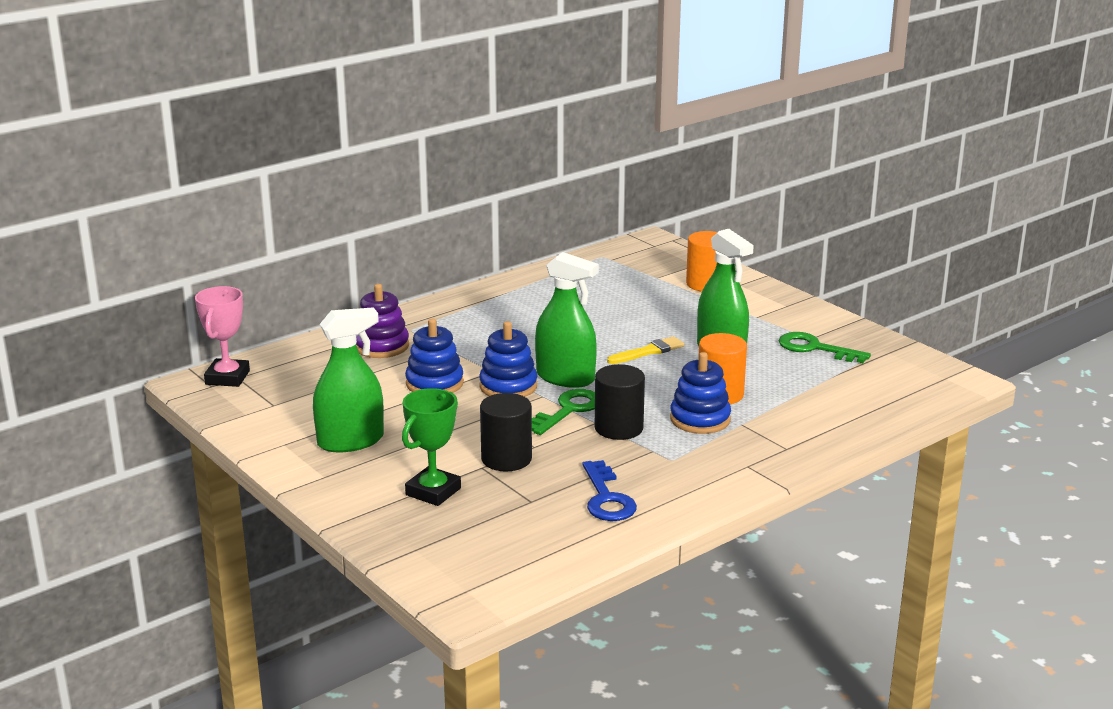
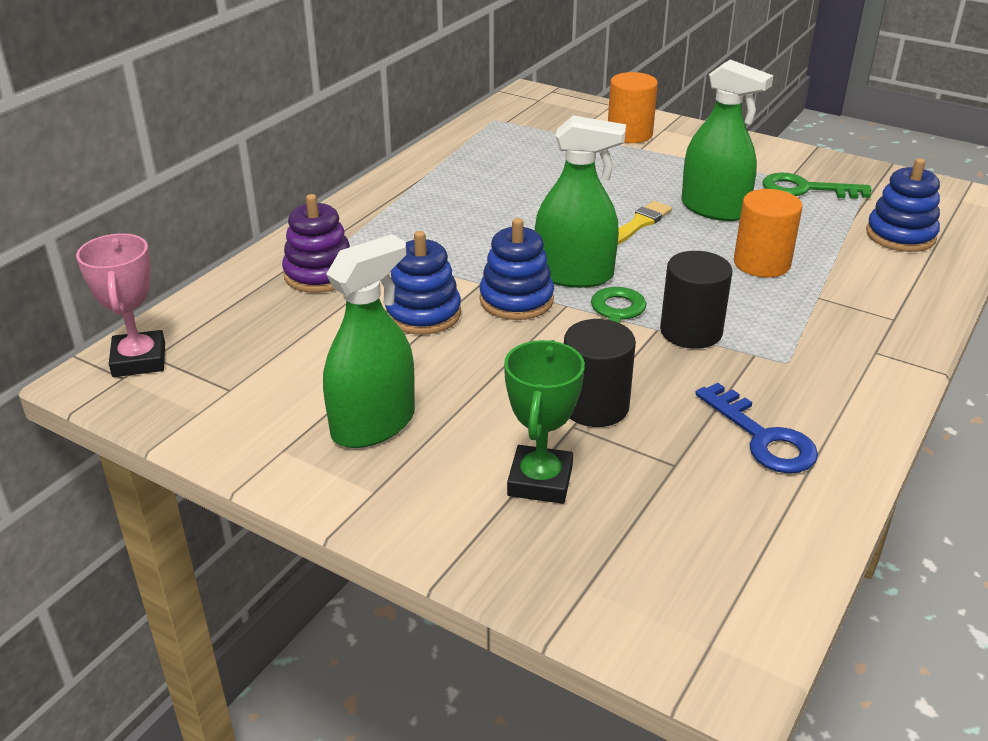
camera: 20 degrees left, 10 degrees up
(700, 419) = (769, 300): blue stacking toy -> blue stacking toy (900, 235)

